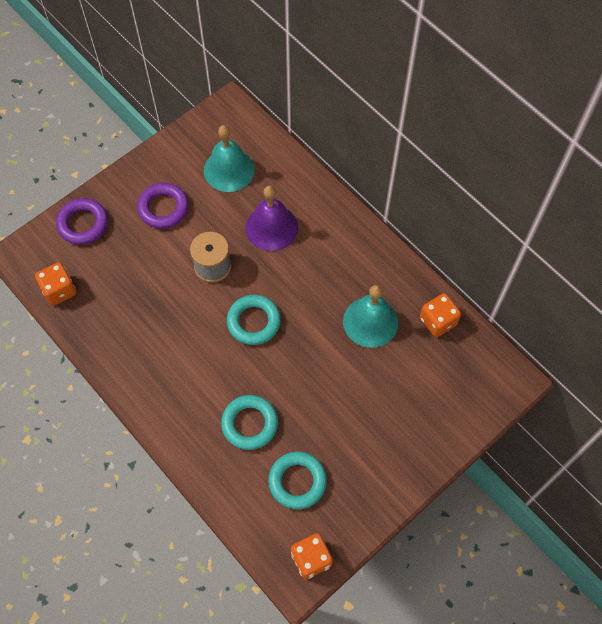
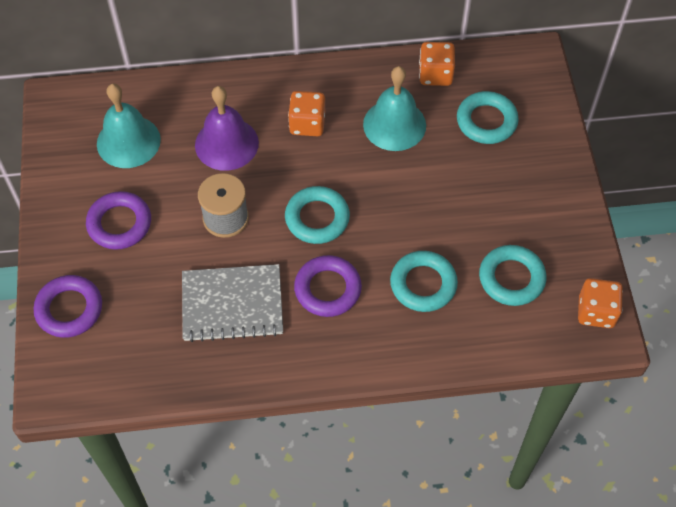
camera: 55 degrees left, 5 degrees down
(59, 290) = (130, 376): orange dice -> orange dice (307, 124)
(150, 314) = (232, 304): none -> grey notebook
(202, 364) = (327, 289): none -> purple ring
(423, 382) = (486, 121): none -> turquoise ring

